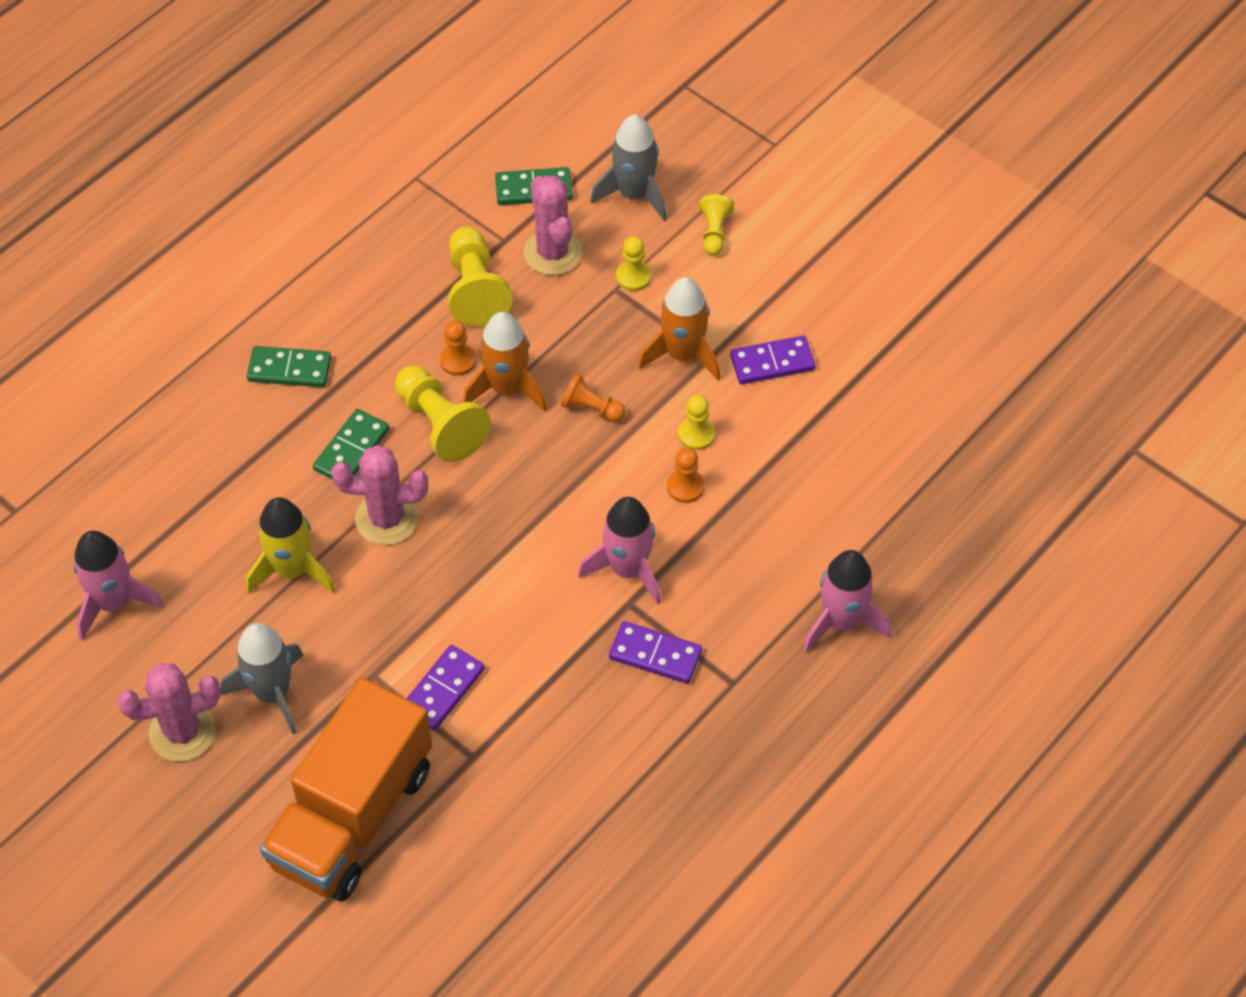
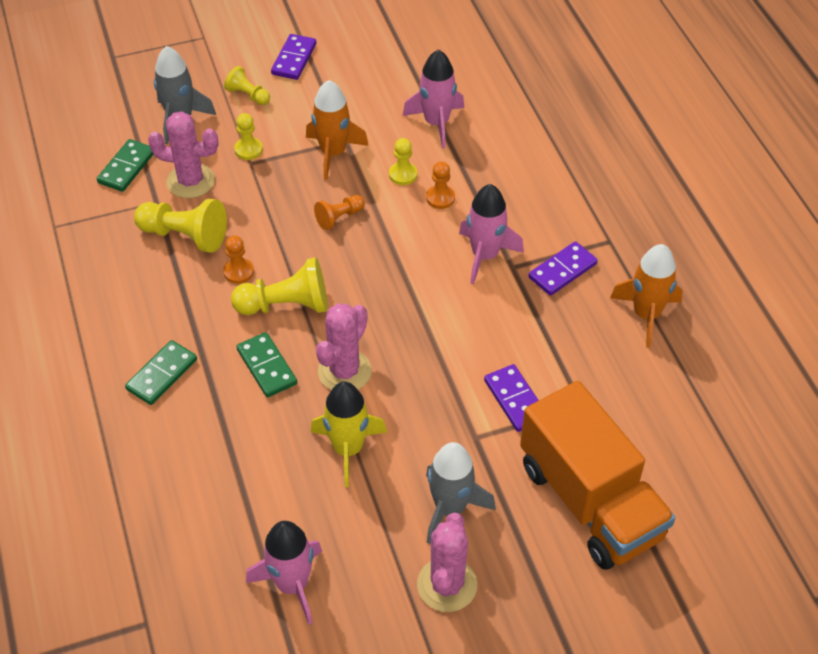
camera: 60 degrees left, 5 degrees down
(507, 388) = (285, 255): orange rocket -> orange rocket (646, 314)
(772, 363) = (375, 114): purple domino -> purple domino (294, 59)
(841, 622) = (597, 169): pink rocket -> pink rocket (436, 123)

